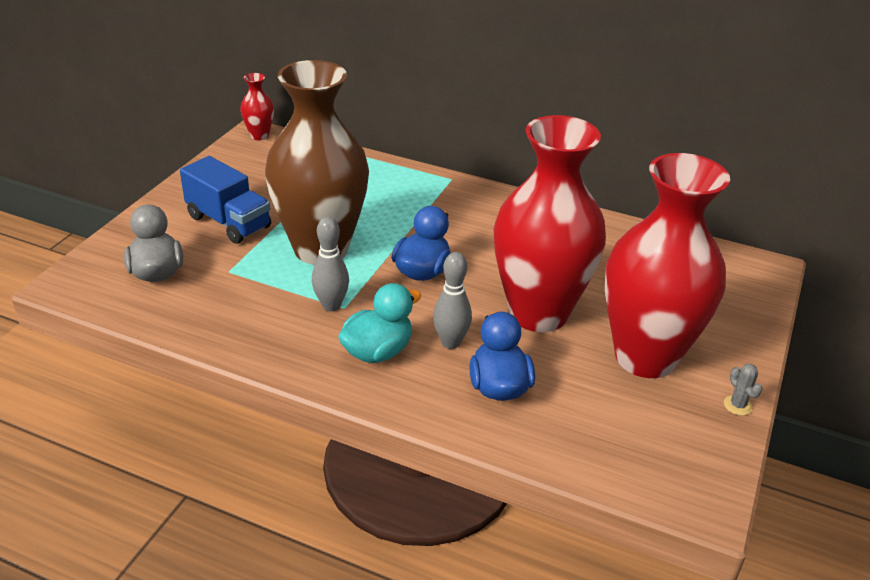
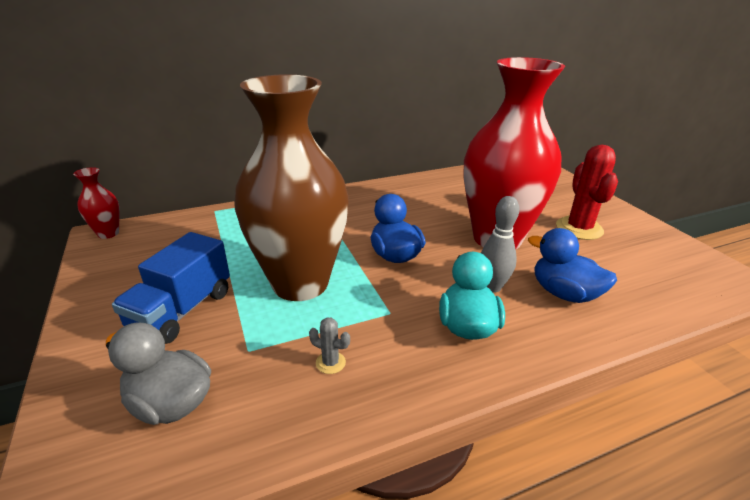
camera: 45 degrees left, 5 degrees down
(229, 222) = (182, 310): blue truck -> blue truck turned 120 degrees clockwise
(331, 305) = (379, 318): grey bowling pin -> none
(645, 357) = (579, 228): red vase -> red cactus
(737, 405) = (649, 226): grey cactus -> grey cactus (330, 363)

